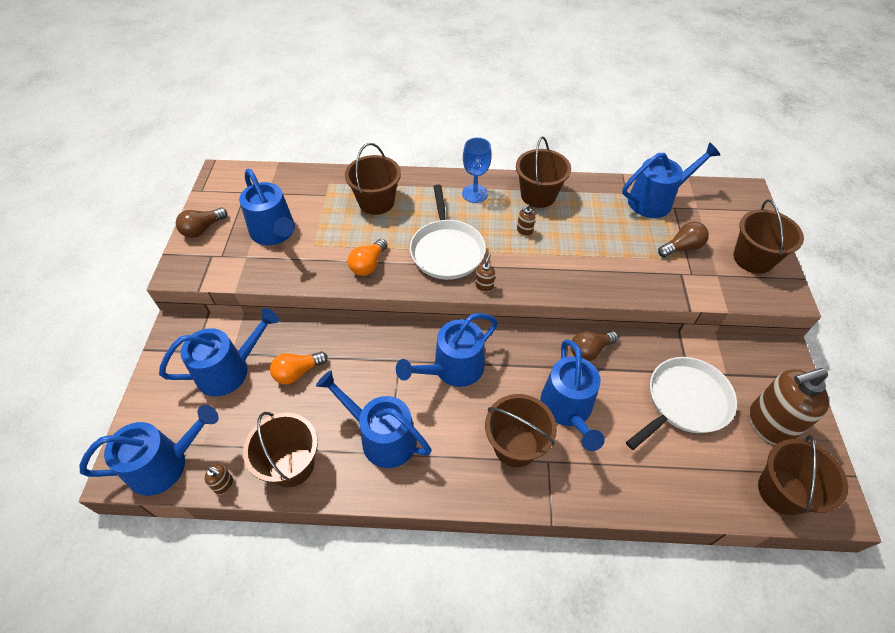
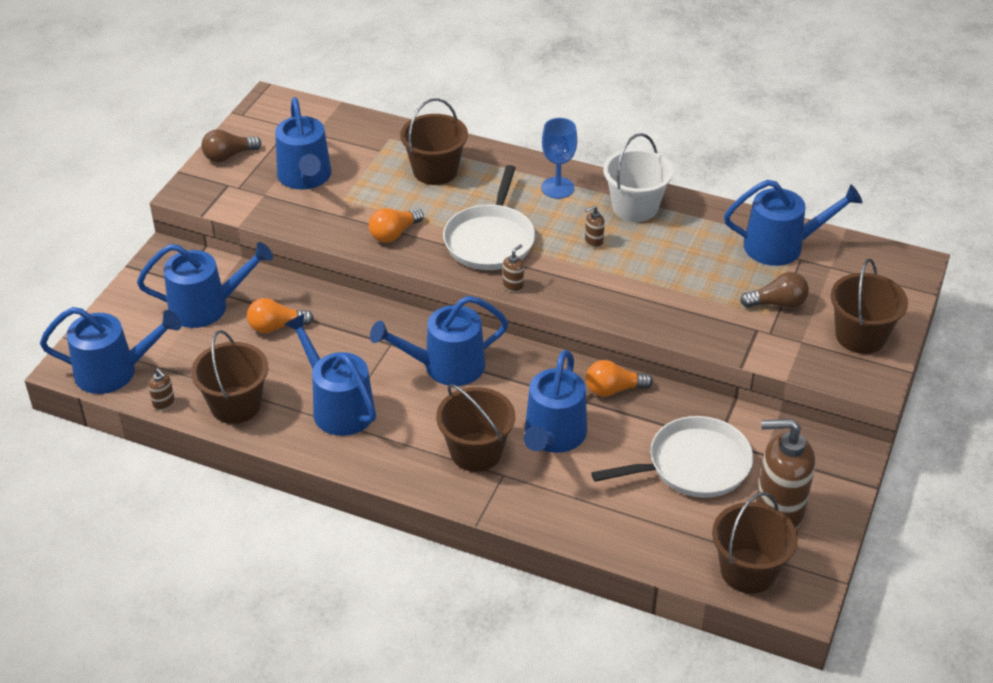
camera: 20 degrees right, 10 degrees down
(538, 195) = (635, 207): brown bucket -> white bucket
(589, 350) = (613, 389): brown light bulb -> orange light bulb

